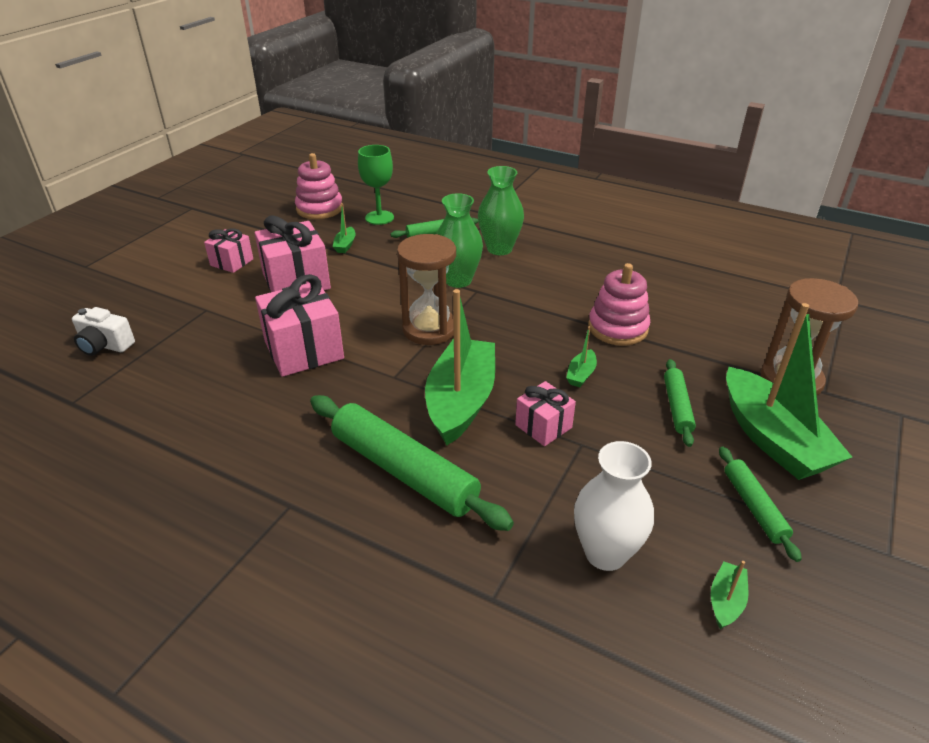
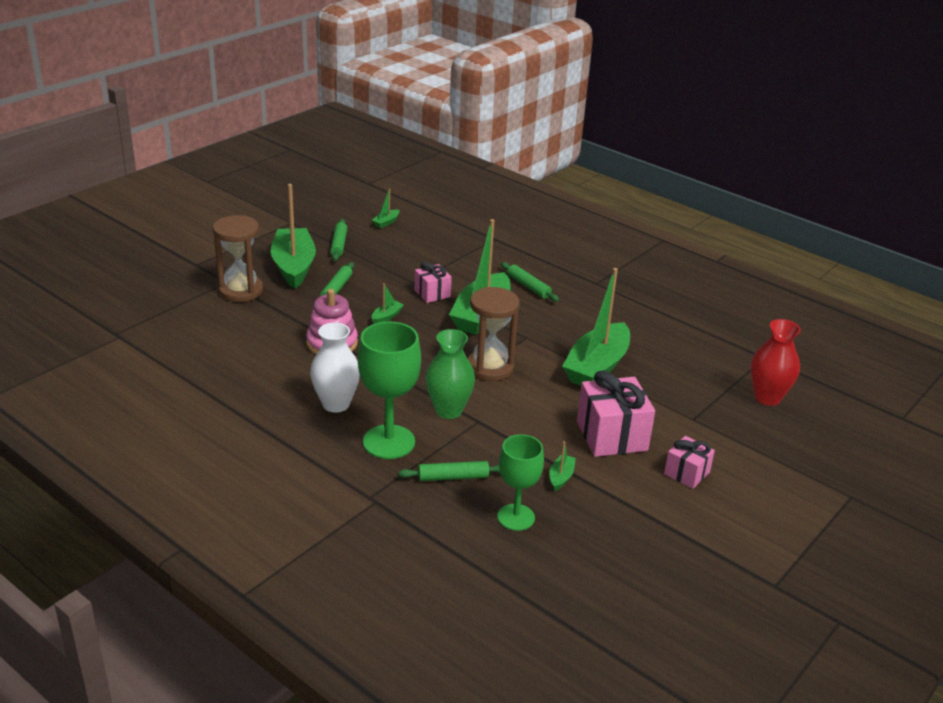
camera: 170 degrees left, 5 degrees down
(105, 345) = (767, 398): white camera -> red vase
(304, 350) = (597, 367): pink gift -> green boat
(319, 209) = (595, 550): pink stacking toy -> none
(403, 471) = (528, 287): green rolling pin -> green rolling pin, size x0.52
(499, 249) = (388, 442): green vase -> green goblet
(605, 553) = (431, 242): white vase -> white vase (336, 404)

